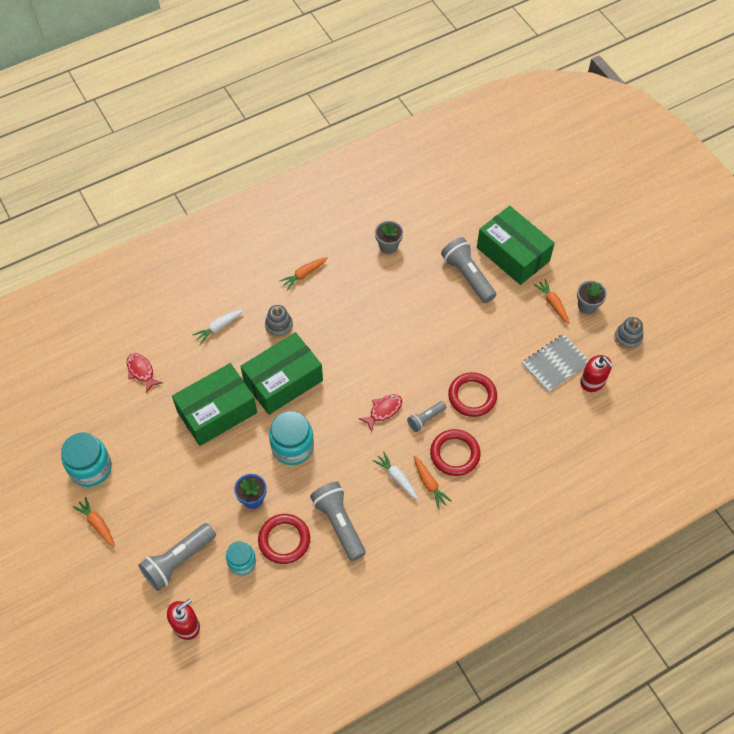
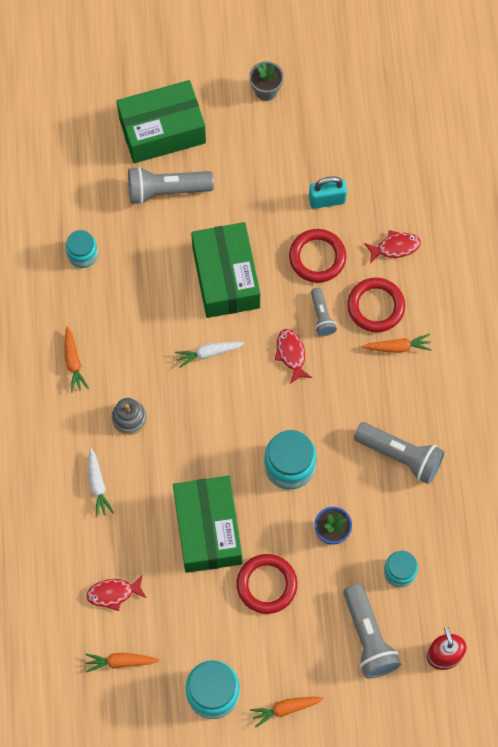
camera: 65 degrees left, 10 degrees up
(283, 381) = (203, 443): green box -> green box (226, 277)
(284, 540) = (394, 519): red ring -> red ring (266, 585)
(339, 523) = (400, 456): grey flashlight -> grey flashlight turned 150 degrees counterclockwise
(388, 246) = (82, 254): grey flower pot -> turquoise jar
(396, 478) = (375, 376): white carrot -> white carrot (208, 353)
(512, 448) = (395, 247): none -> red fish
(523, 383) = (327, 200): none -> turquoise padlock
(553, 304) = (246, 122): orange carrot -> orange carrot (120, 662)
(555, 364) = (319, 157): grey notebook -> none
(593, 381) = (357, 132): red soap dispenser -> none
(628, 338) = (324, 72): grey stacking toy -> none

